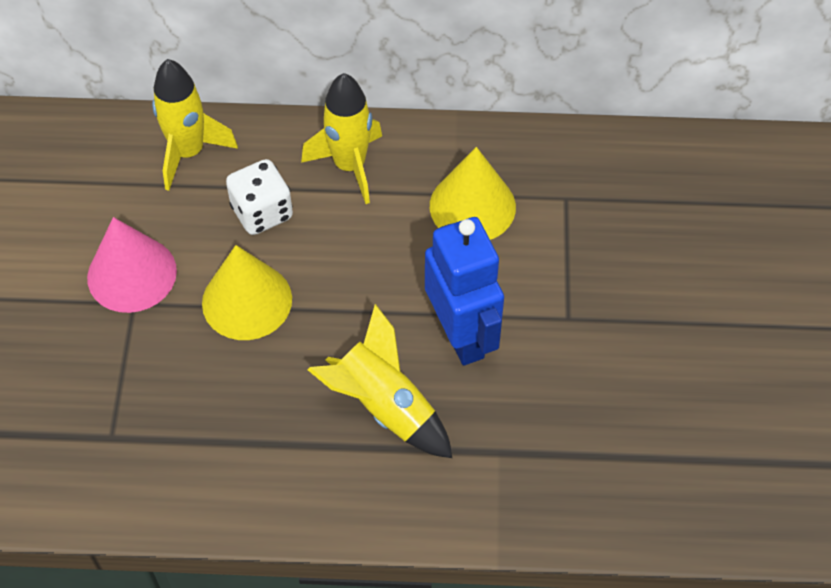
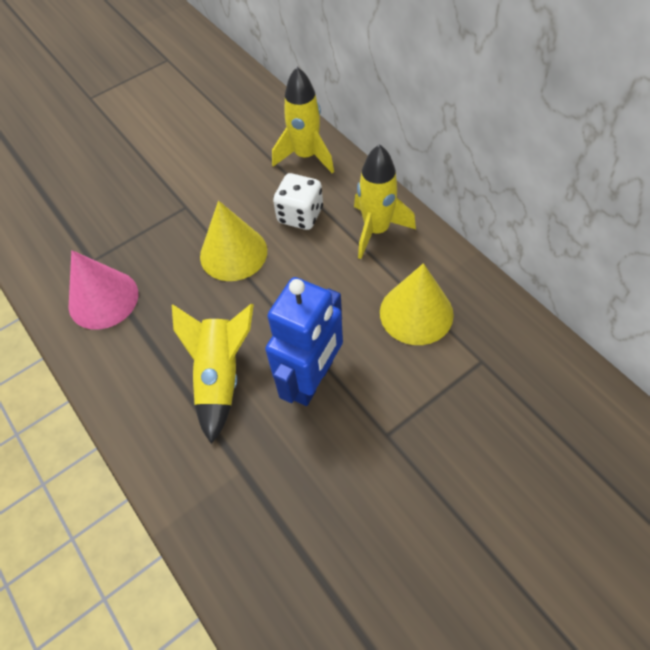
camera: 55 degrees right, 0 degrees up
(132, 274) = (203, 192): pink cone -> pink cone (103, 299)

